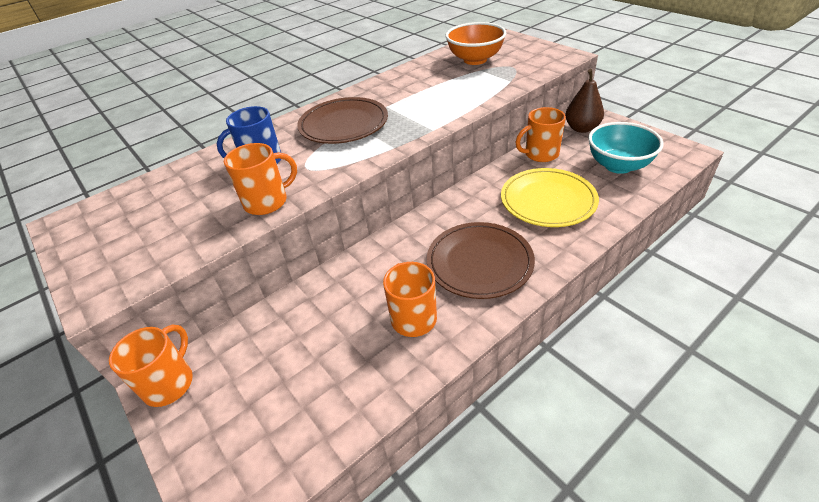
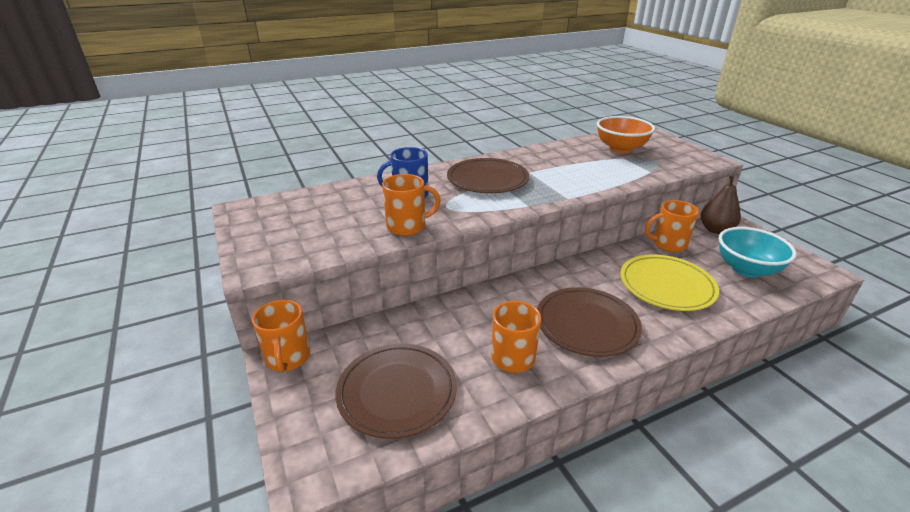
camera: 10 degrees right, 10 degrees down
(169, 383) = (288, 358): orange mug -> orange mug turned 135 degrees clockwise
(301, 391) = (397, 392): none -> brown plate

